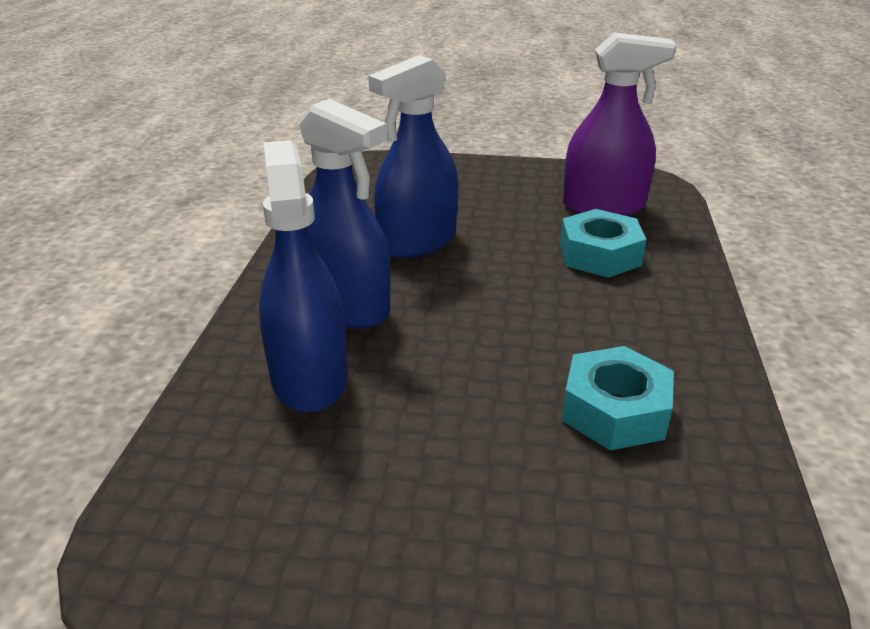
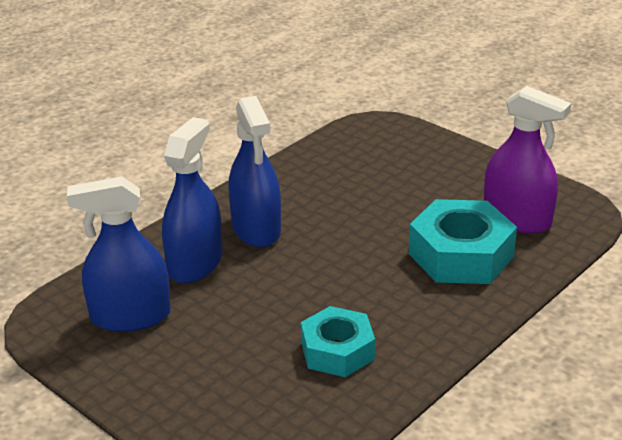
camera: 35 degrees right, 0 degrees up
(417, 241) = (348, 200): blue spray bottle -> blue spray bottle (130, 316)
(599, 255) = (461, 255): turquoise nut -> turquoise nut, size x1.51

